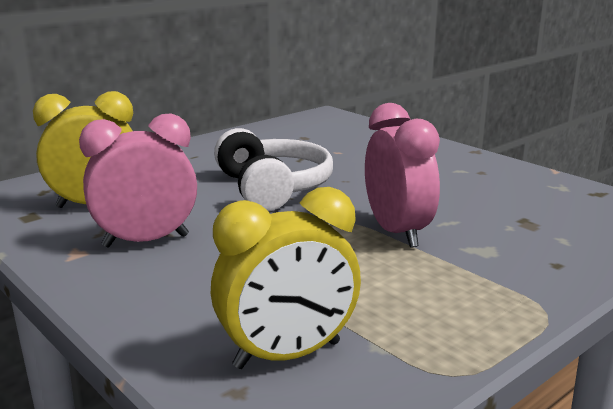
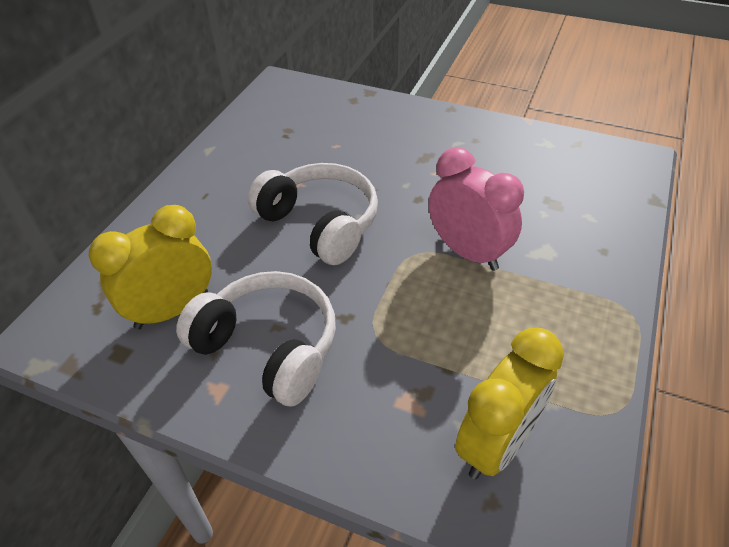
camera: 25 degrees left, 25 degrees up
(146, 241) = (269, 347): pink clock -> white headphones

